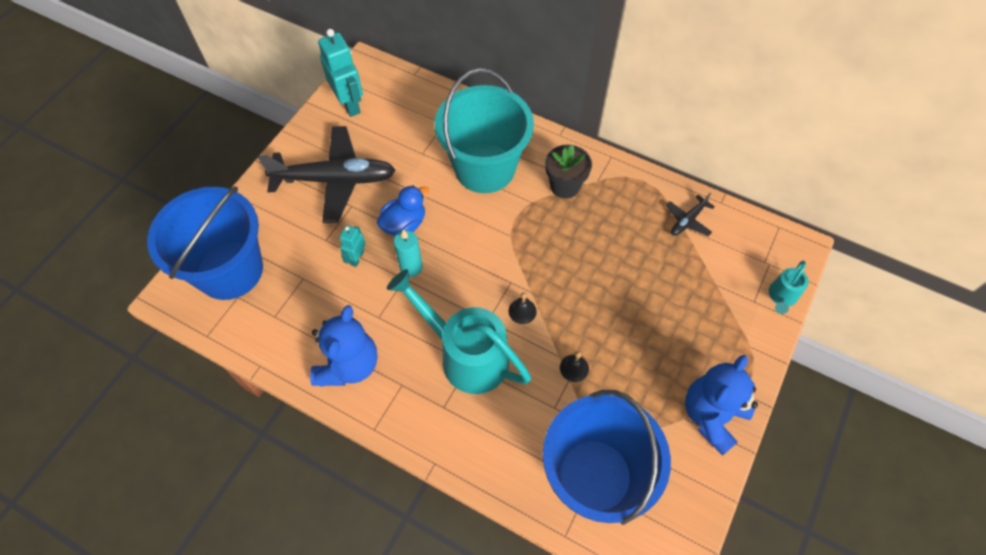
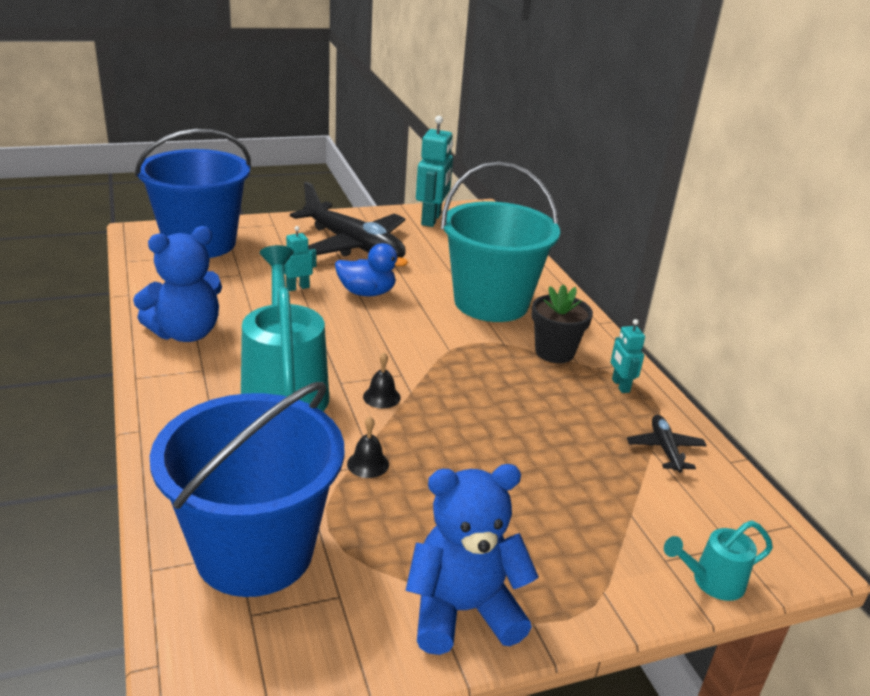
camera: 40 degrees right, 30 degrees down
(411, 267) = (330, 316): turquoise candle -> none
(623, 186) = (620, 385): none -> turquoise robot
(687, 220) = (665, 449): black plane -> black plane turned 90 degrees clockwise

